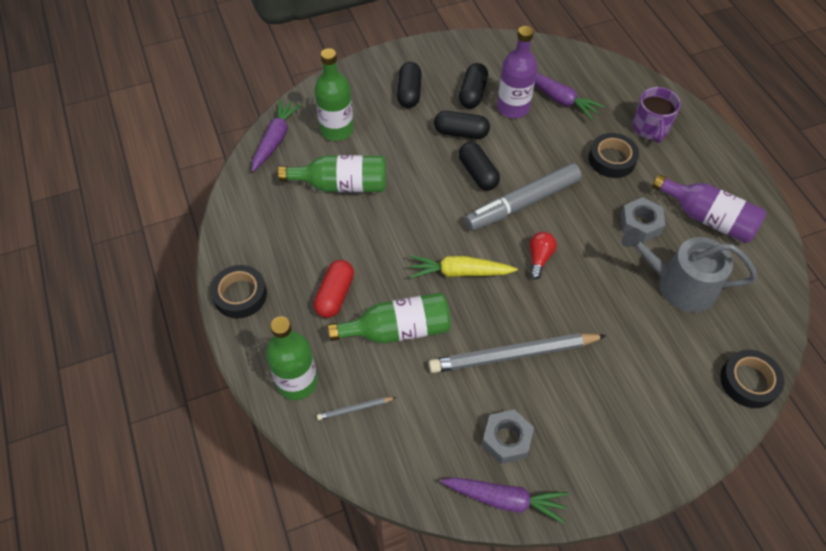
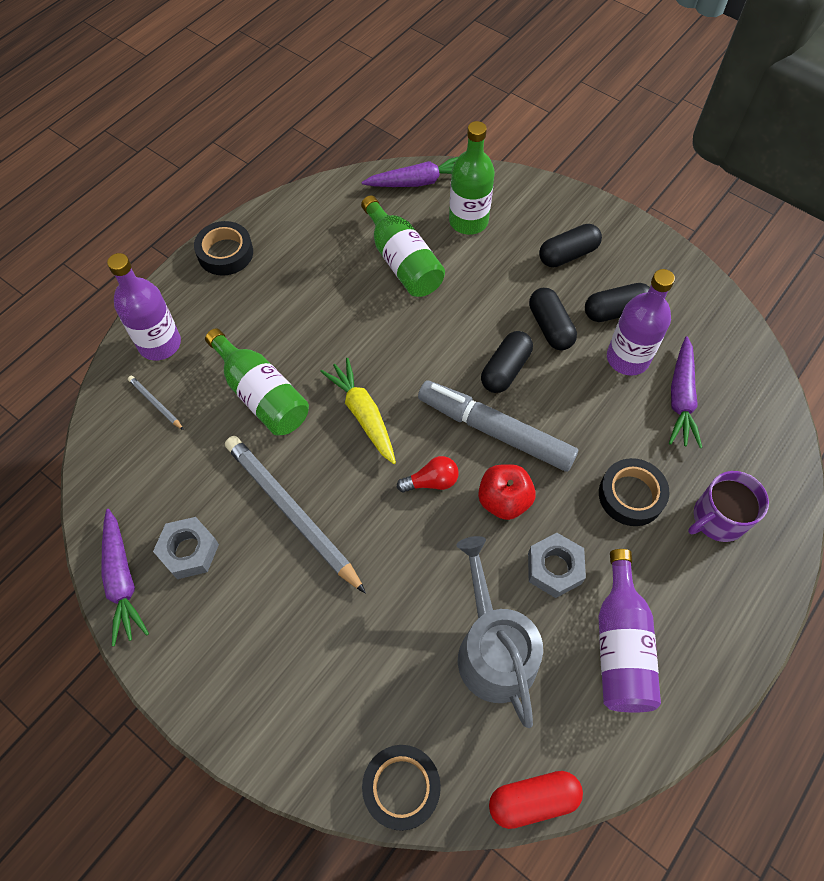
camera: 60 degrees right, 5 degrees up
(297, 382) = (160, 344): green bottle -> purple bottle
(335, 295) = (269, 323): red capsule -> red capsule (533, 800)
(577, 225) = (504, 500): none -> red apple

